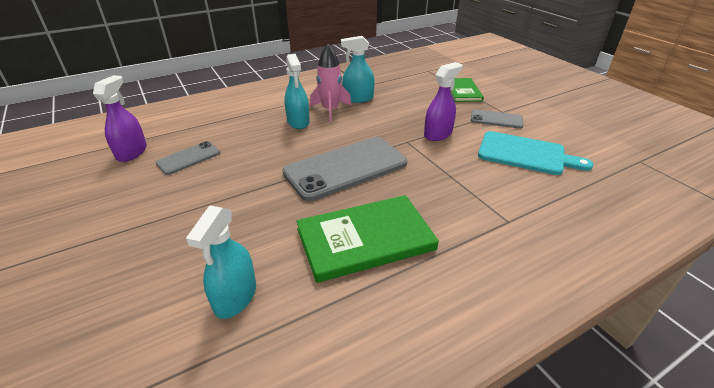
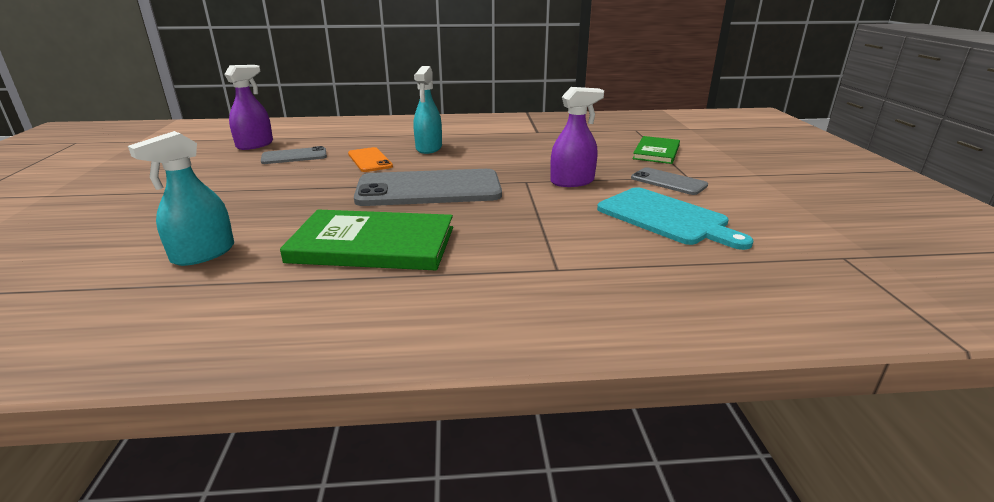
camera: 25 degrees right, 10 degrees down
(263, 147) = (370, 160): none -> orange phone
(330, 110) = (474, 145): pink rocket -> none
(358, 98) = (517, 140): turquoise spray bottle -> none

